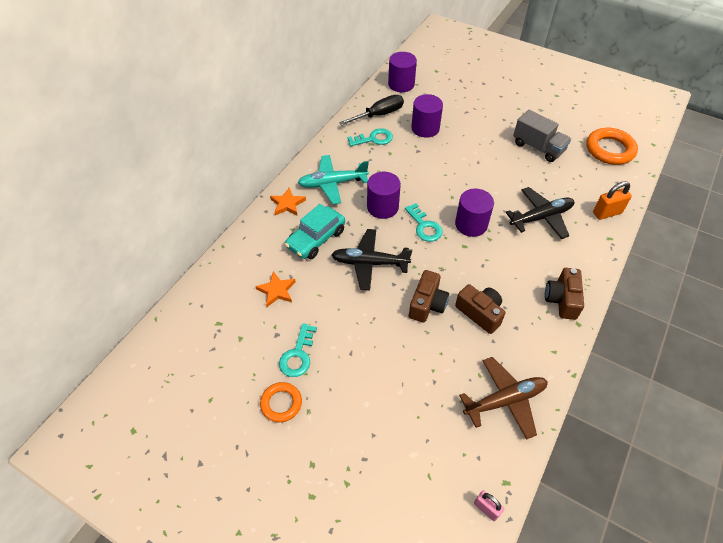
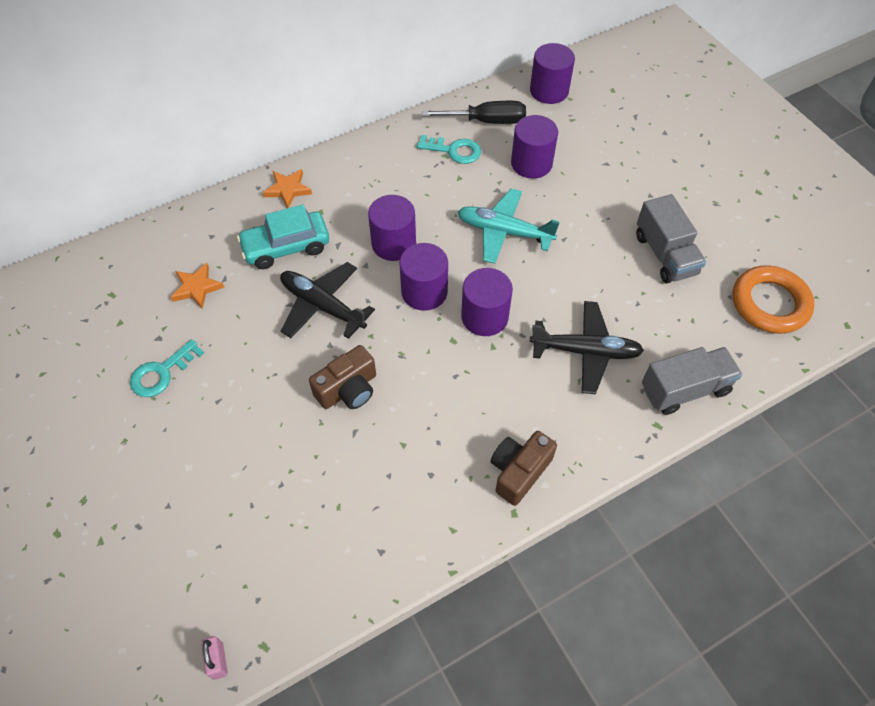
camera: 30 degrees right, 5 degrees up
(281, 403) = (104, 417): orange ring -> none
(332, 183) = (358, 187): turquoise plane -> turquoise plane (504, 232)
(424, 226) = (424, 292): turquoise key -> purple cylinder
(480, 313) = (401, 433): brown camera -> none
(505, 400) = (342, 553): brown plane -> none
(607, 213) = (685, 389): orange padlock -> grey truck

